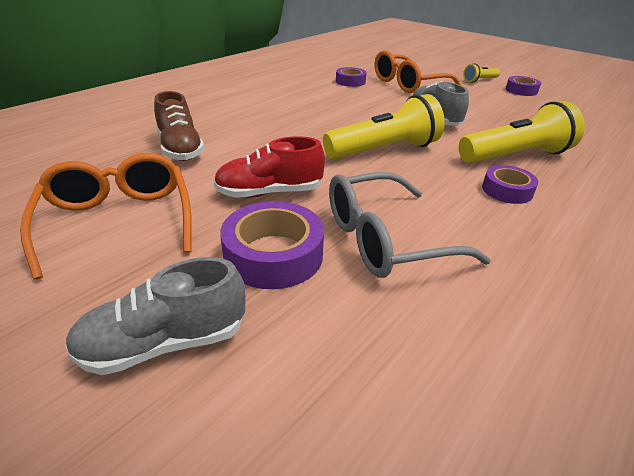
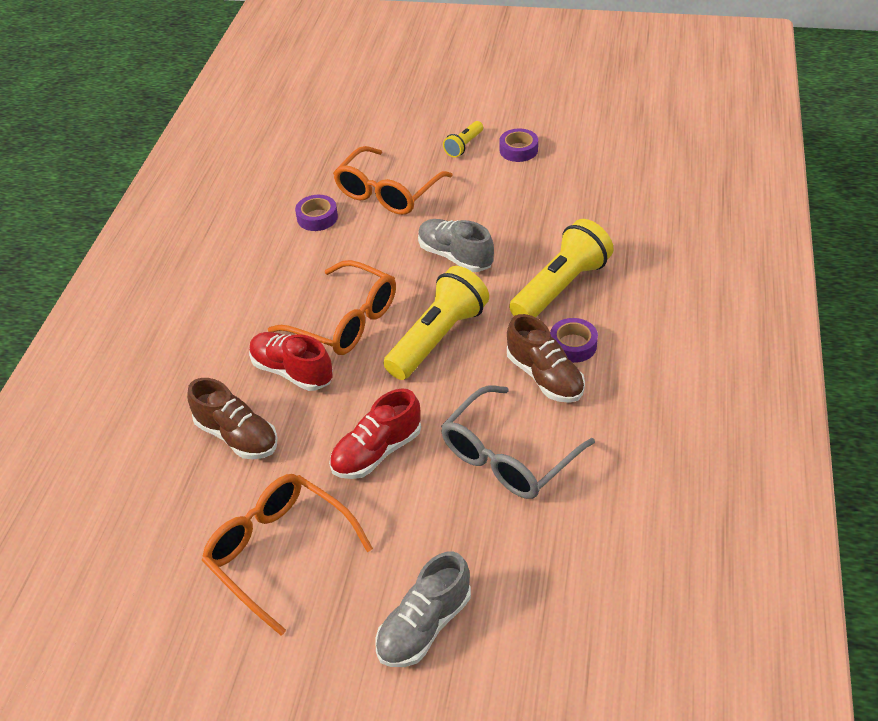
camera: 25 degrees left, 10 degrees up
(257, 133) = (292, 371): none -> red shoe
(273, 255) = (435, 517): purple tape -> none
(322, 123) = (346, 321): none -> orange glasses
(464, 200) = (544, 377): none -> brown shoe

